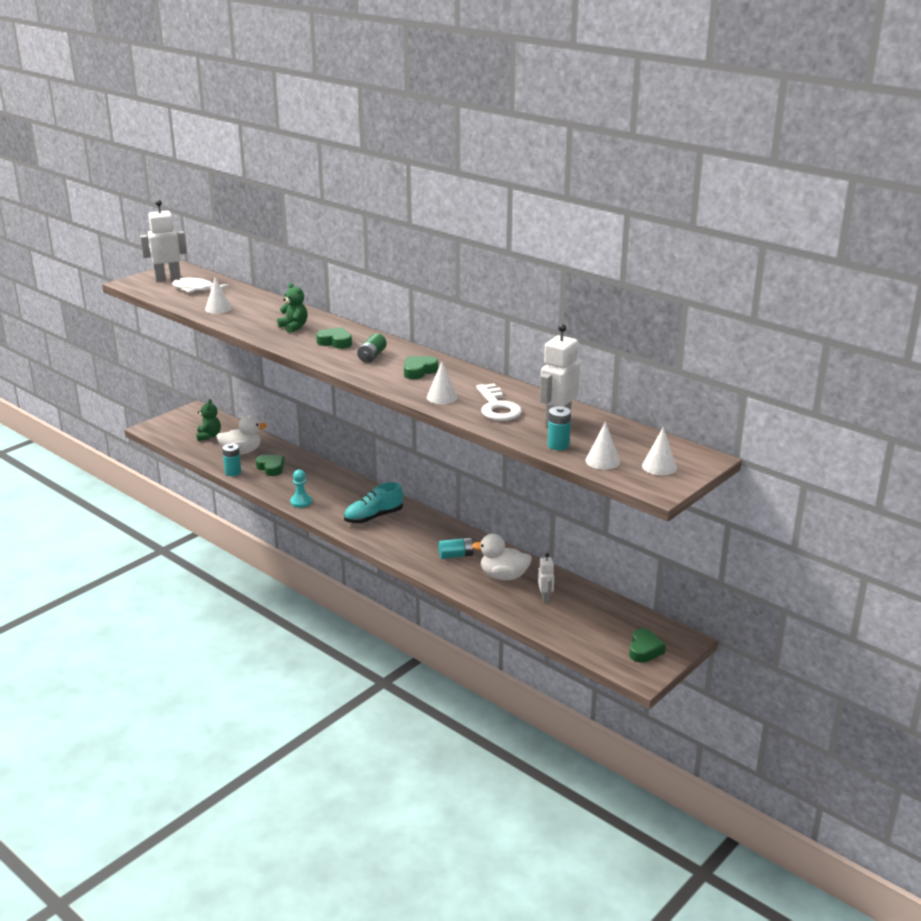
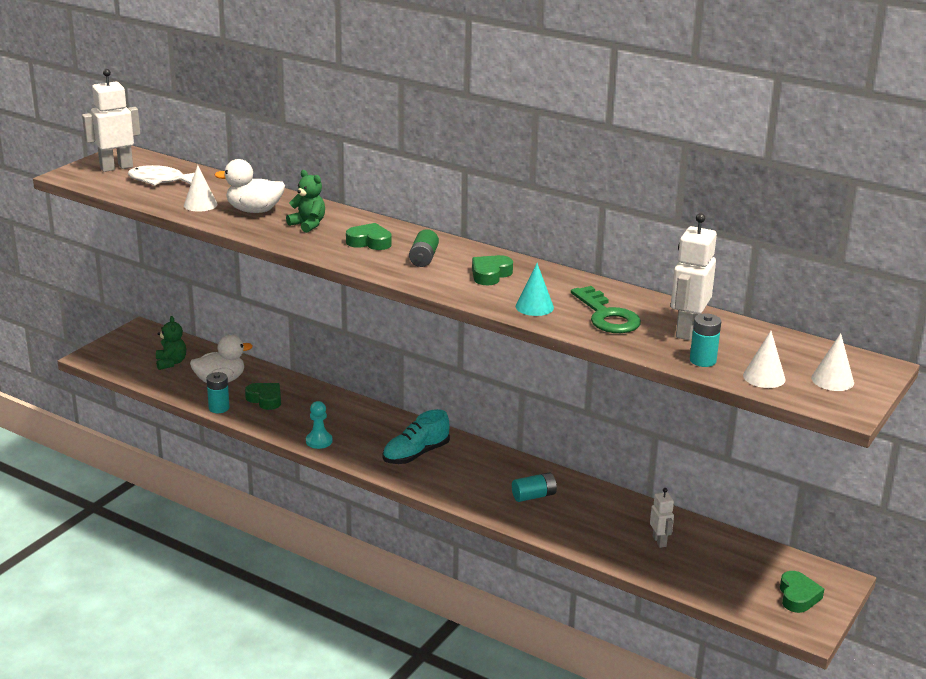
camera: 10 degrees left, 0 degrees up
(442, 397) = (534, 307): white cone -> turquoise cone
(497, 407) = (607, 316): white key -> green key
(503, 576) = (600, 518): white duck -> white duck (254, 210)

